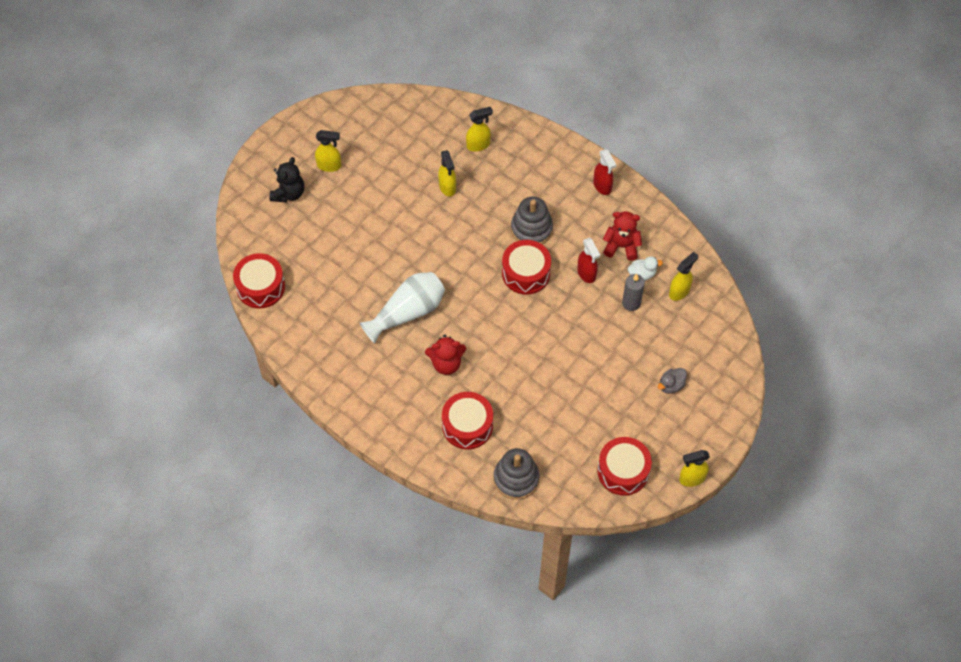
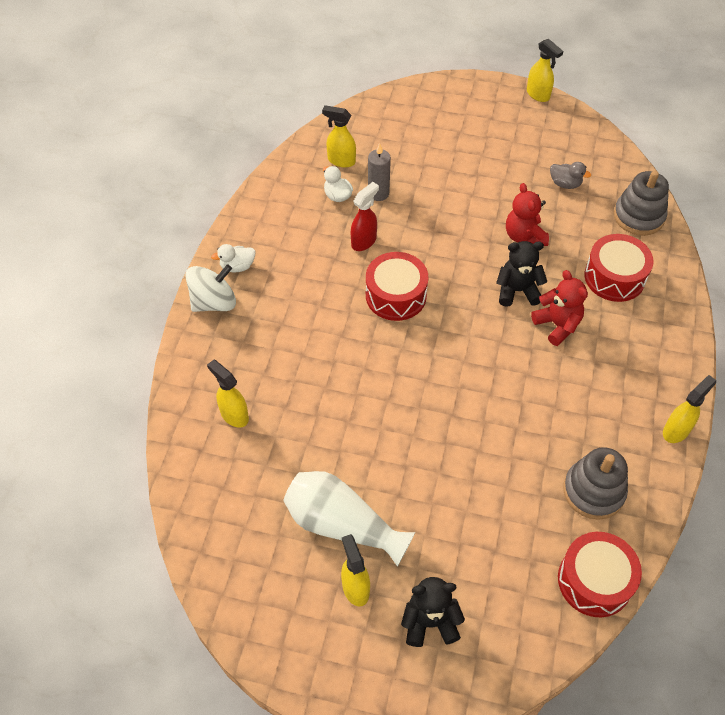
camera: 115 degrees left, 5 degrees down
(407, 312) = (520, 390): white vase -> white vase (342, 525)
(447, 187) = (318, 423): yellow spray bottle -> yellow spray bottle (676, 430)
(489, 353) = (517, 291): none -> black teddy bear
(531, 229) = (333, 312): grey stacking toy -> grey stacking toy (593, 491)
(576, 162) = (214, 302): none -> white spinning top
(602, 186) = (237, 266): red spray bottle -> white duck
(621, 246) = (311, 223): red teddy bear -> red teddy bear (524, 236)
(623, 471) = (567, 142): red drum -> none
(671, 385) = (453, 136): grey duck -> grey duck (565, 184)

